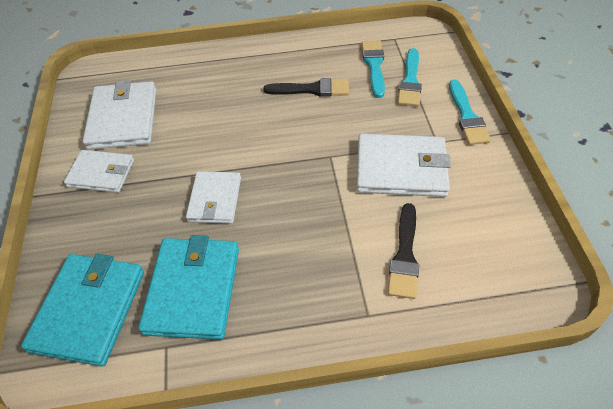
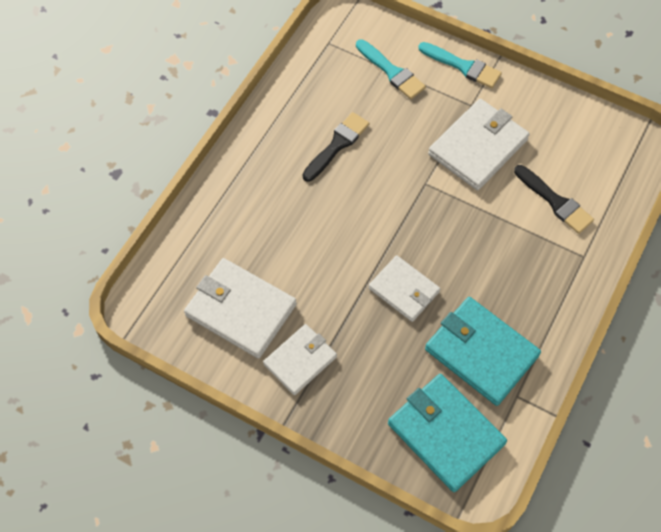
camera: 55 degrees left, 10 degrees up
(374, 65) = (349, 82): turquoise brush -> none

